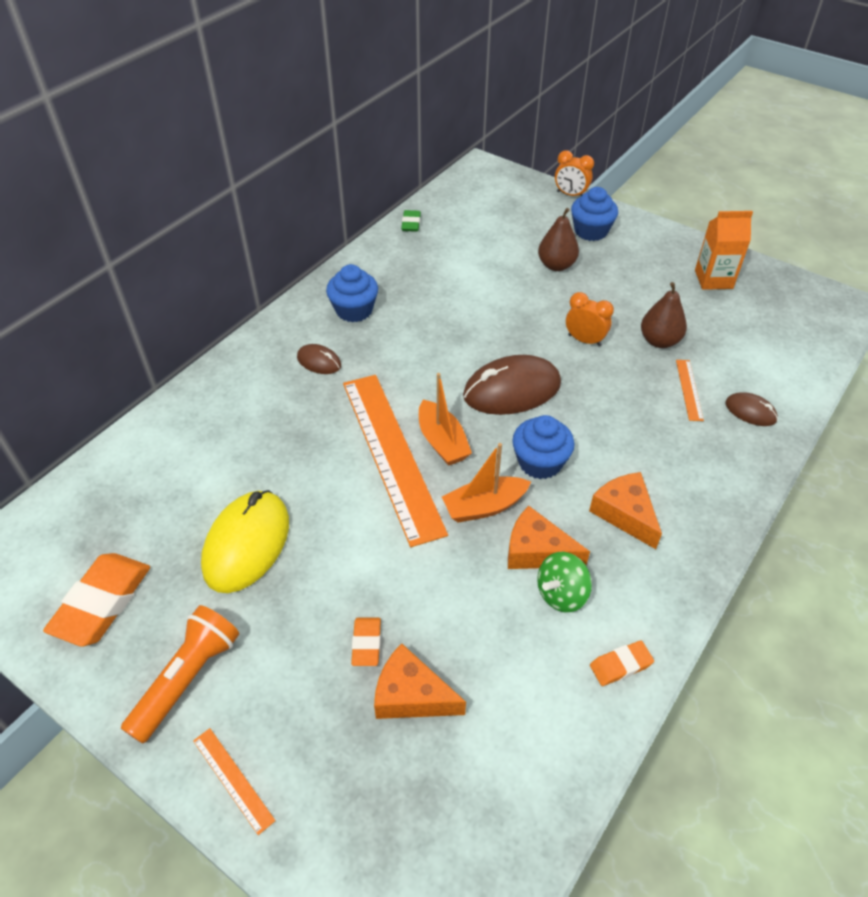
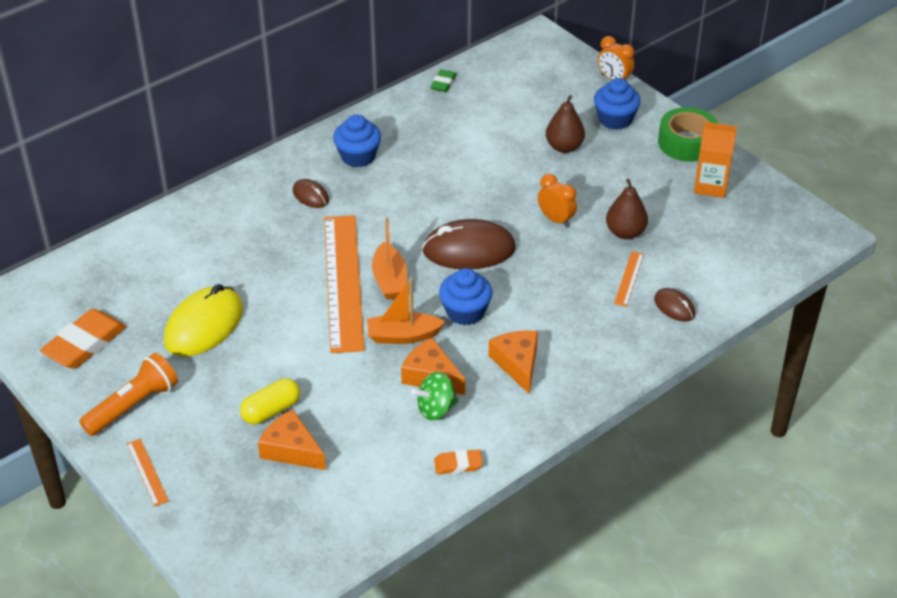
camera: 15 degrees right, 5 degrees down
(366, 643) = (271, 410): orange eraser -> yellow capsule
(668, 242) = (687, 143): none -> green tape

